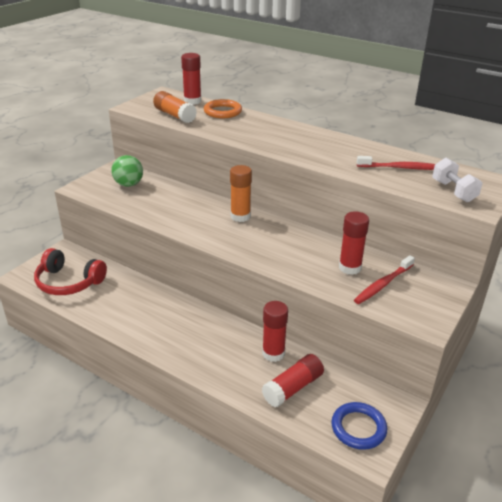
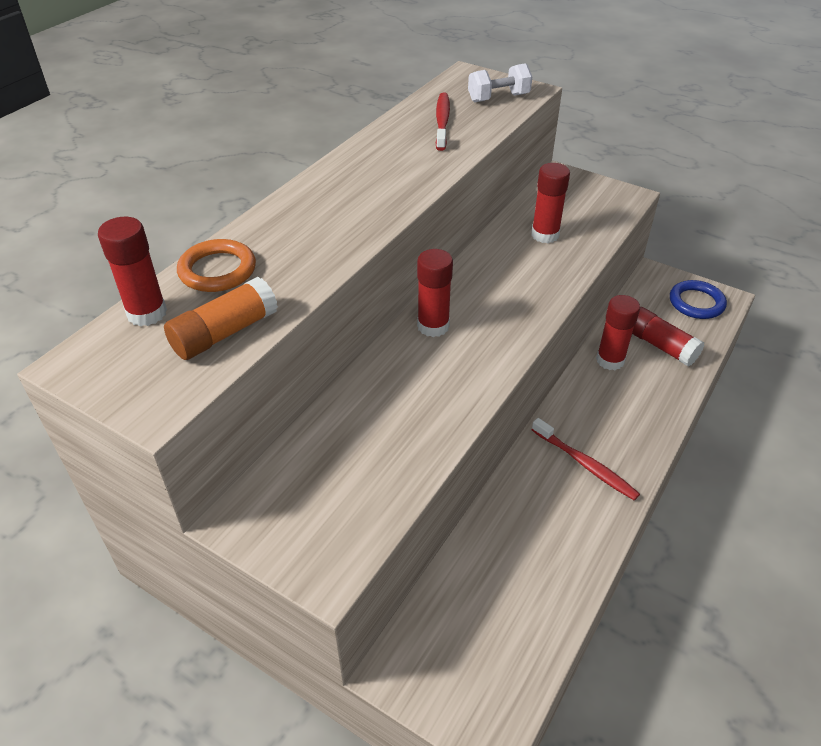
camera: 90 degrees left, 10 degrees up
(68, 282) = (500, 633): red headphones -> none
(129, 184) = (317, 485): green ball -> none
(240, 216) = (433, 326): orange glue stick -> red glue stick
(383, 284) = (571, 215): red toothbrush -> red toothbrush (585, 464)

